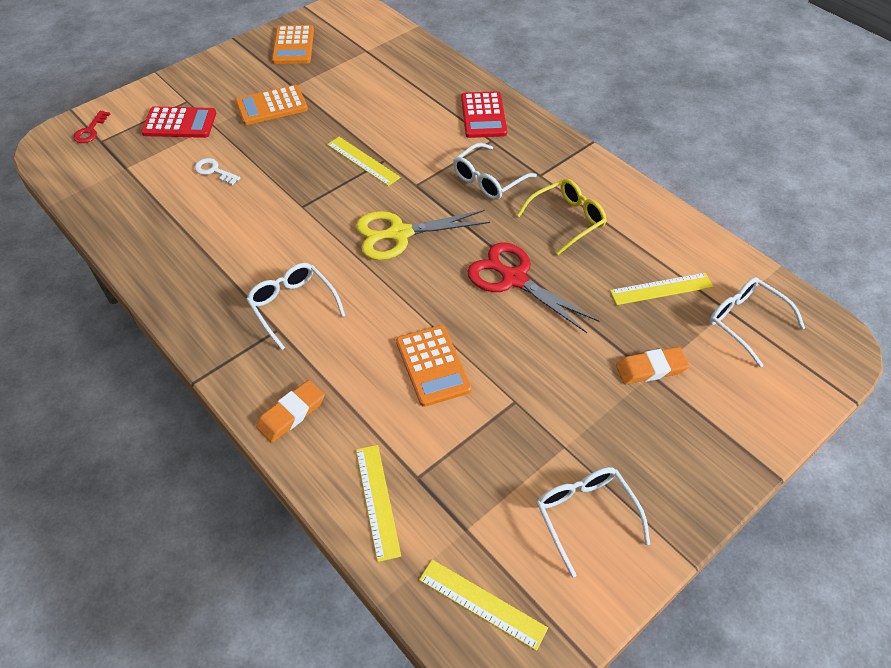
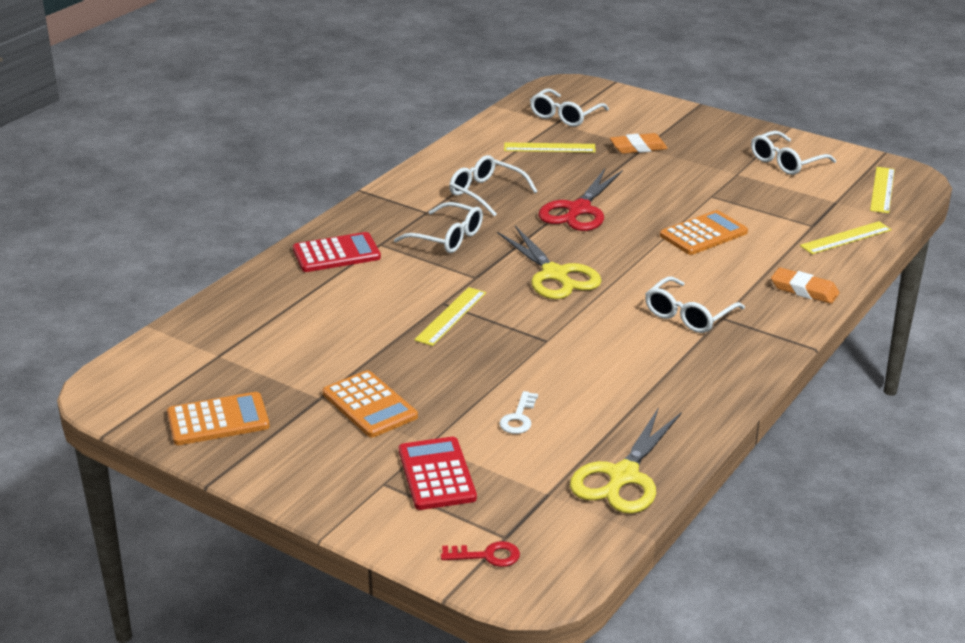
camera: 105 degrees left, 20 degrees down
(116, 207) = (623, 476): none -> yellow scissors
(567, 220) = (486, 193): yellow glasses -> white glasses
(651, 368) = (638, 147): orange eraser -> orange eraser turned 75 degrees counterclockwise
(661, 289) = (549, 148): yellow ruler -> yellow ruler turned 60 degrees counterclockwise

